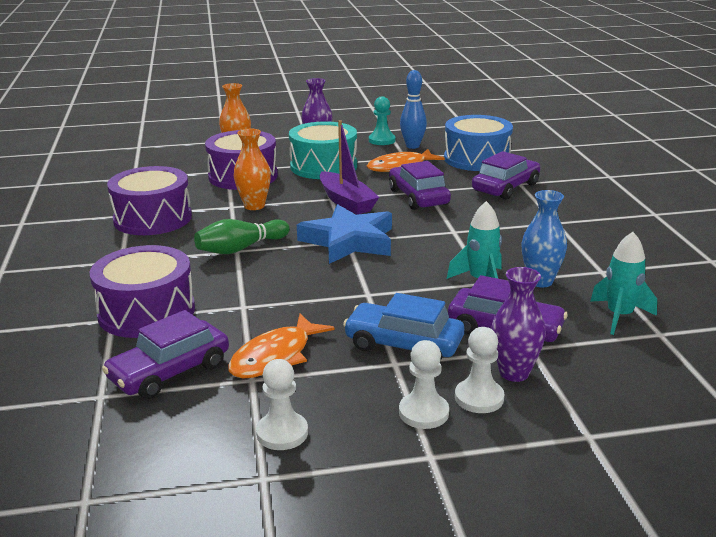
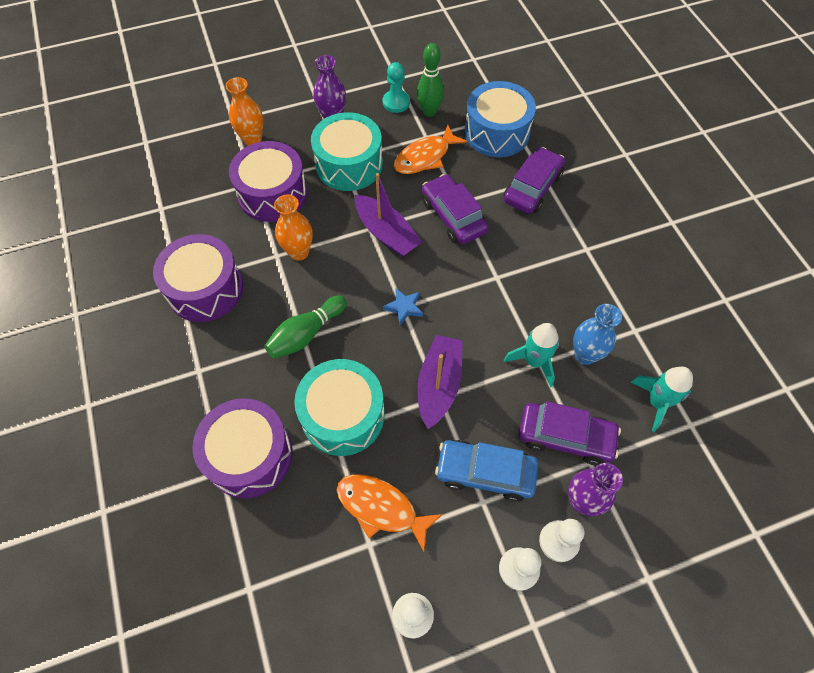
camera: 10 degrees left, 35 degrees up
(170, 372) = (297, 545): purple car -> none
(258, 296) = (343, 415): none -> turquoise drum
(275, 356) = (381, 508): orange fish -> orange fish turned 90 degrees clockwise
(349, 241) = (404, 307): blue star -> blue star, size x0.44
(370, 287) = (439, 385): none -> purple boat
(412, 146) = (429, 112): blue bowling pin -> green bowling pin

